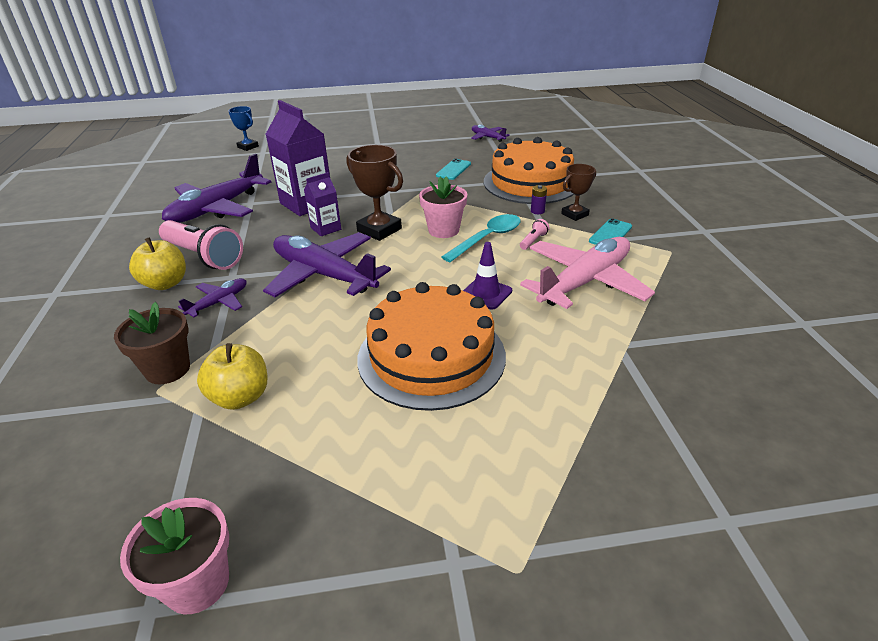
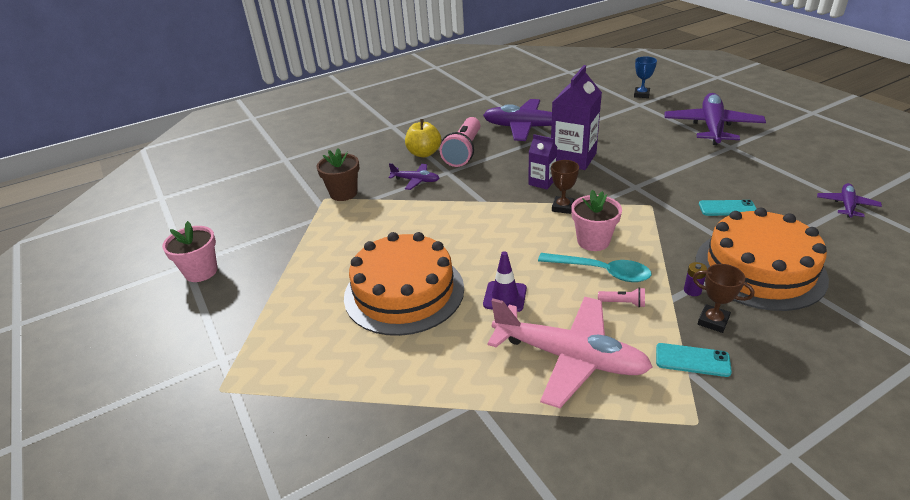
camera: 70 degrees right, 0 degrees up
(240, 397) = (330, 228): yellow apple -> none
(324, 275) = (475, 207): purple plane -> purple plane (712, 127)
(379, 230) = (562, 207): brown trophy -> brown trophy, size x0.62

